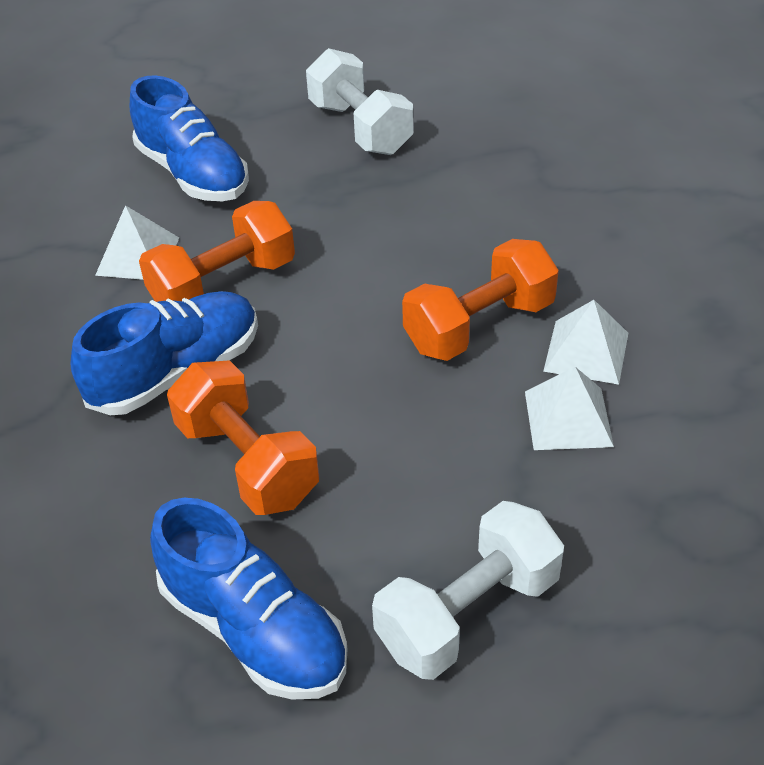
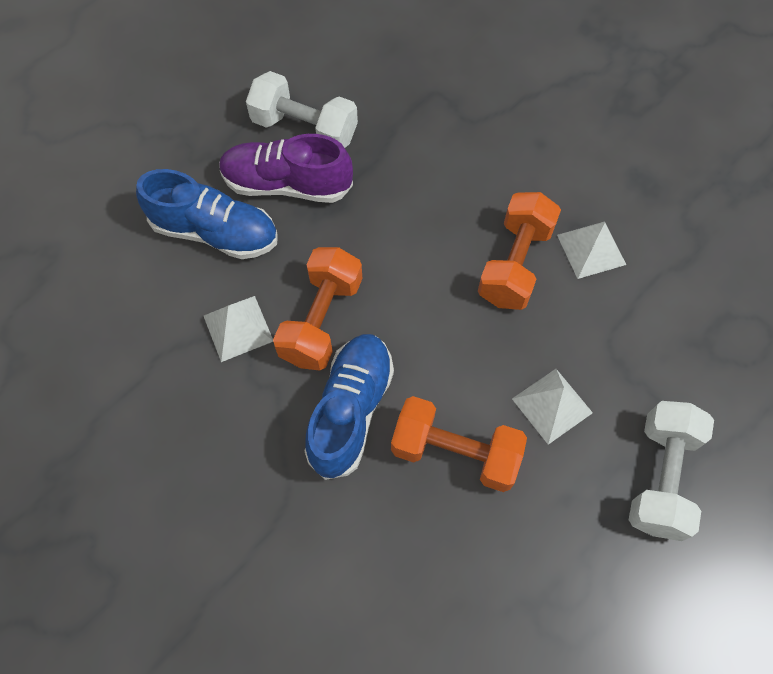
camera: 35 degrees left, 20 degrees up
(254, 630) = (555, 565): blue shoe -> none
(299, 164) = (287, 184): none -> purple shoe
(568, 418) = (616, 306): white pyramid -> white pyramid (552, 405)

